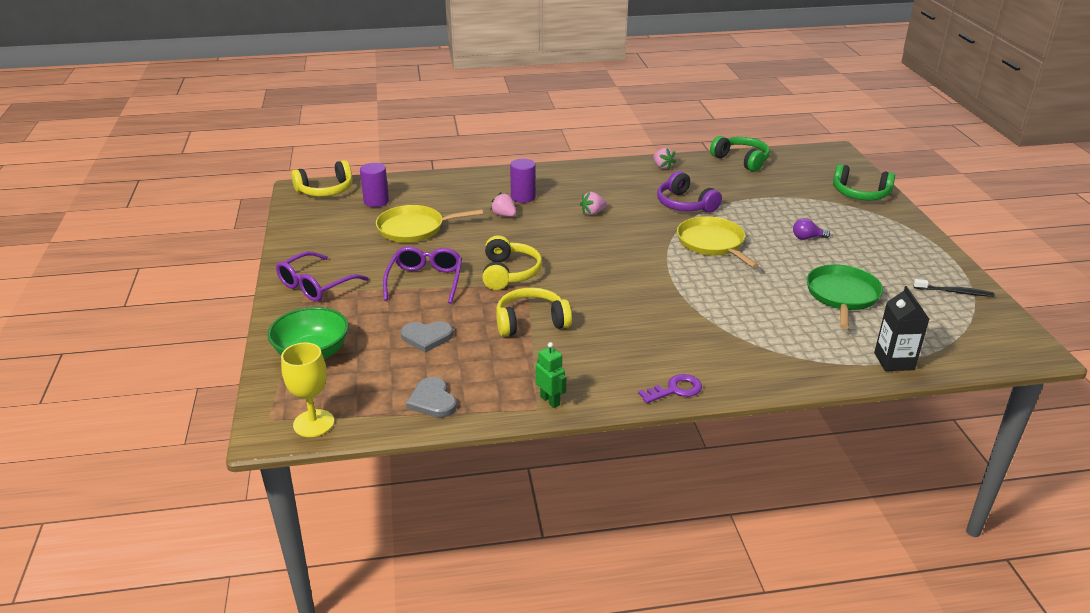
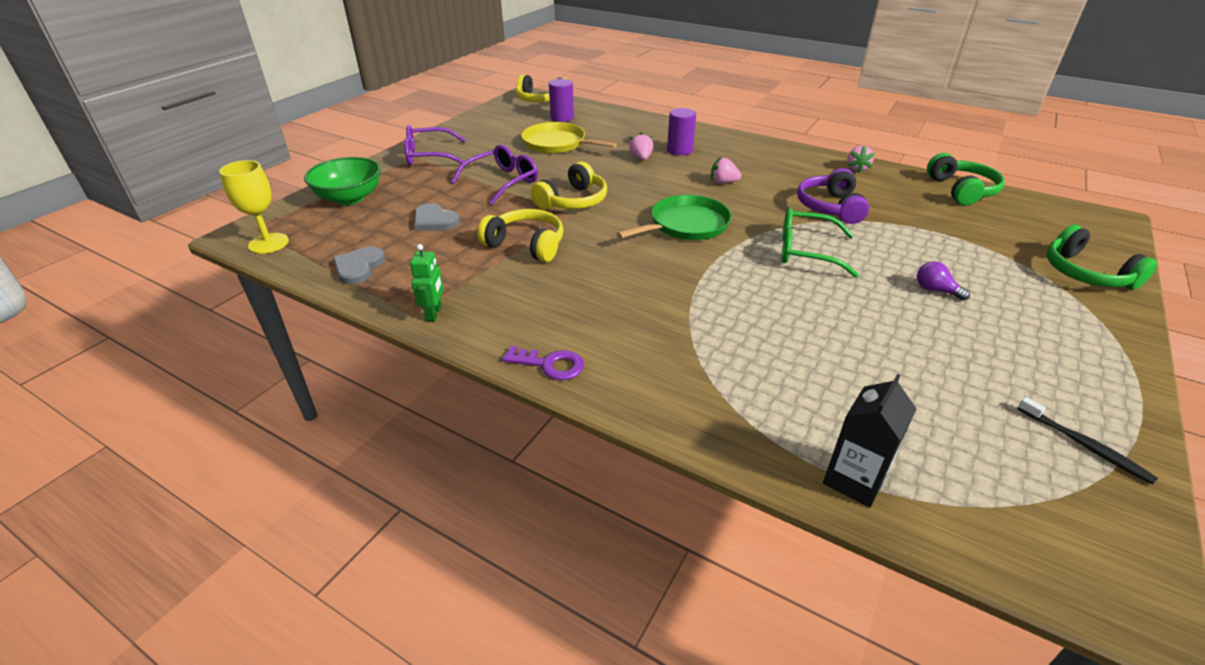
camera: 40 degrees right, 5 degrees up
(712, 243) = (806, 251): yellow pan -> green glasses
(842, 295) = (892, 369): green pan -> green pan (686, 225)

